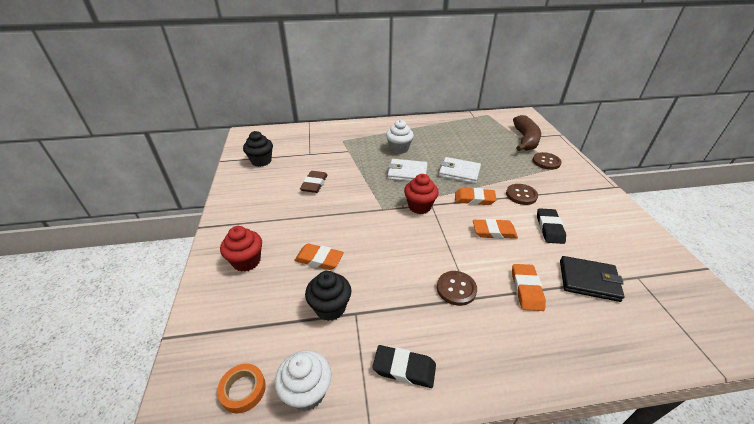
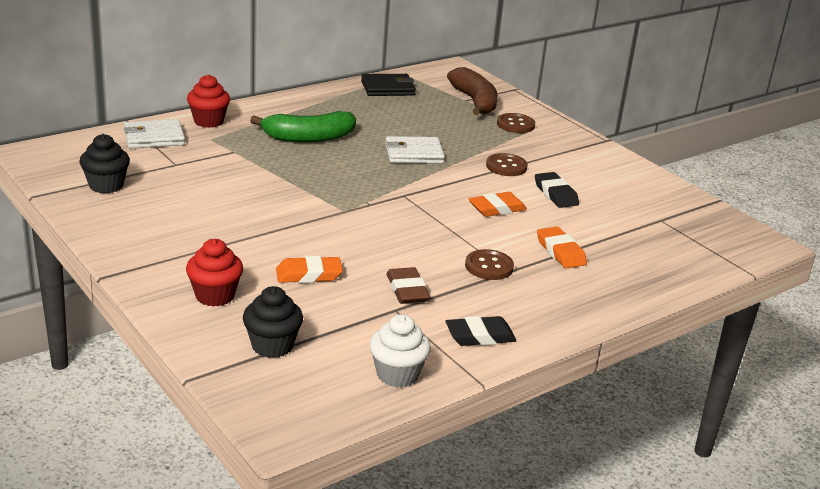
camera: 30 degrees left, 10 degrees down
(243, 390) = (329, 390): orange tape -> none
(314, 184) = (222, 200): brown eraser -> brown eraser (407, 290)
(330, 308) = (363, 311): black cupcake -> black cupcake (272, 346)
(399, 149) = (308, 138): white cupcake -> green banana
(407, 173) = (345, 165): white wallet -> white wallet (154, 137)
(419, 206) = (390, 200): red cupcake -> red cupcake (208, 121)
(474, 199) = (453, 180): orange eraser -> none
(588, 280) = (616, 232): black wallet -> black wallet (388, 88)

